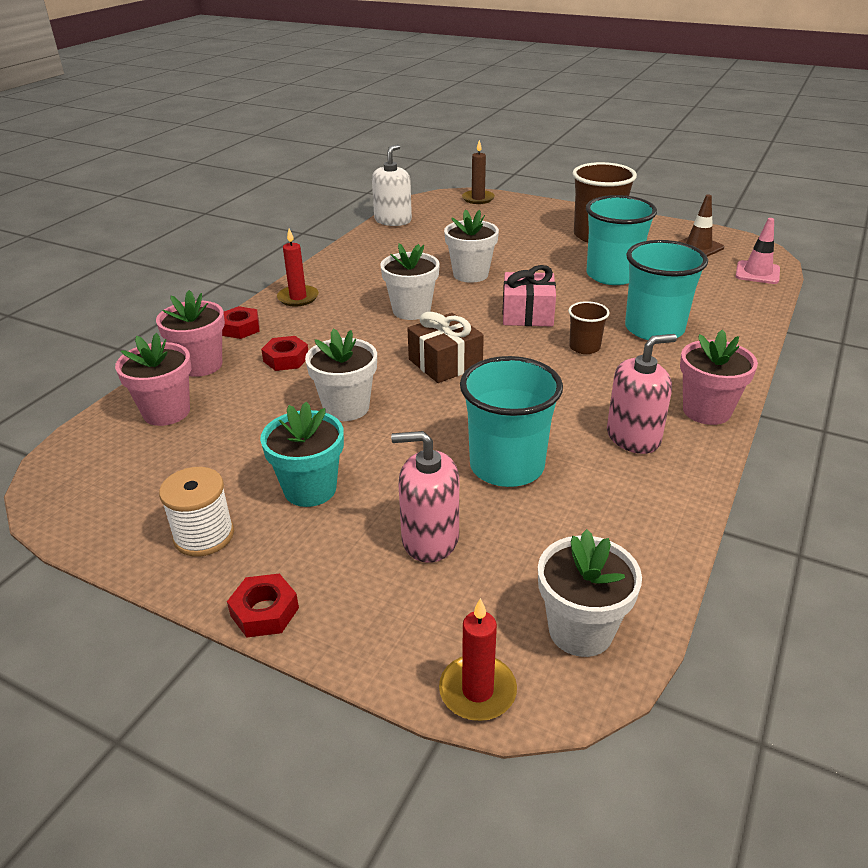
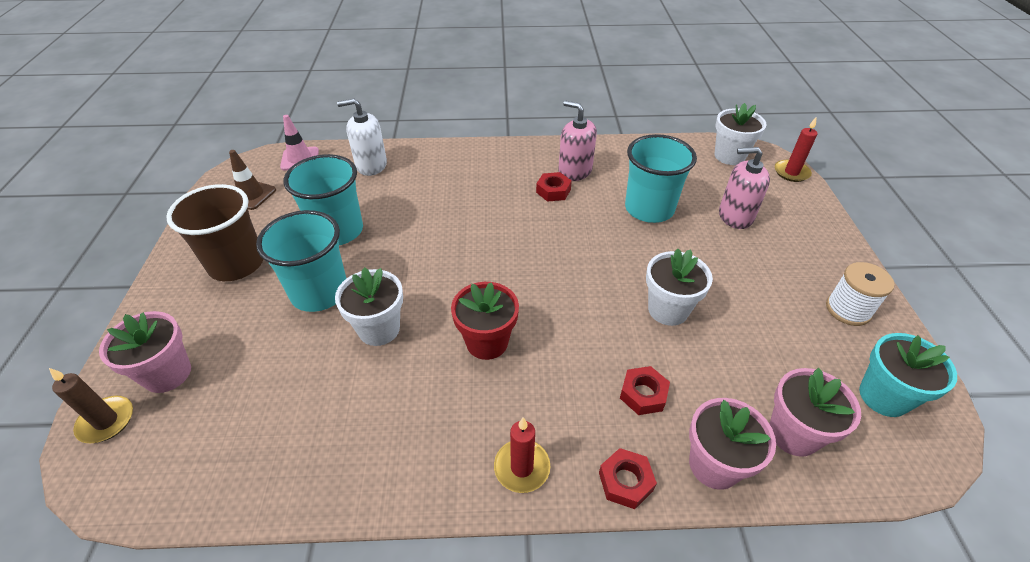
camera: 120 degrees left, 10 degrees up
(264, 612) = (848, 252): red nut -> red nut (553, 191)
(310, 489) = (760, 283): turquoise flower pot -> turquoise flower pot (883, 397)
(393, 220) = (220, 496): white soap dispenser -> white soap dispenser (371, 165)
(411, 310) = (487, 342): white flower pot -> red flower pot
(430, 539) = (735, 216): pink soap dispenser -> pink soap dispenser turned 120 degrees clockwise
(445, 363) = (561, 280): brown gift -> none
(527, 314) = (445, 260): pink gift -> none
(584, 347) = (481, 214): brown cup -> none
(654, 329) = (429, 189): turquoise cup -> turquoise cup (319, 292)
(706, 411) = (523, 152): pink flower pot -> pink flower pot (167, 374)

